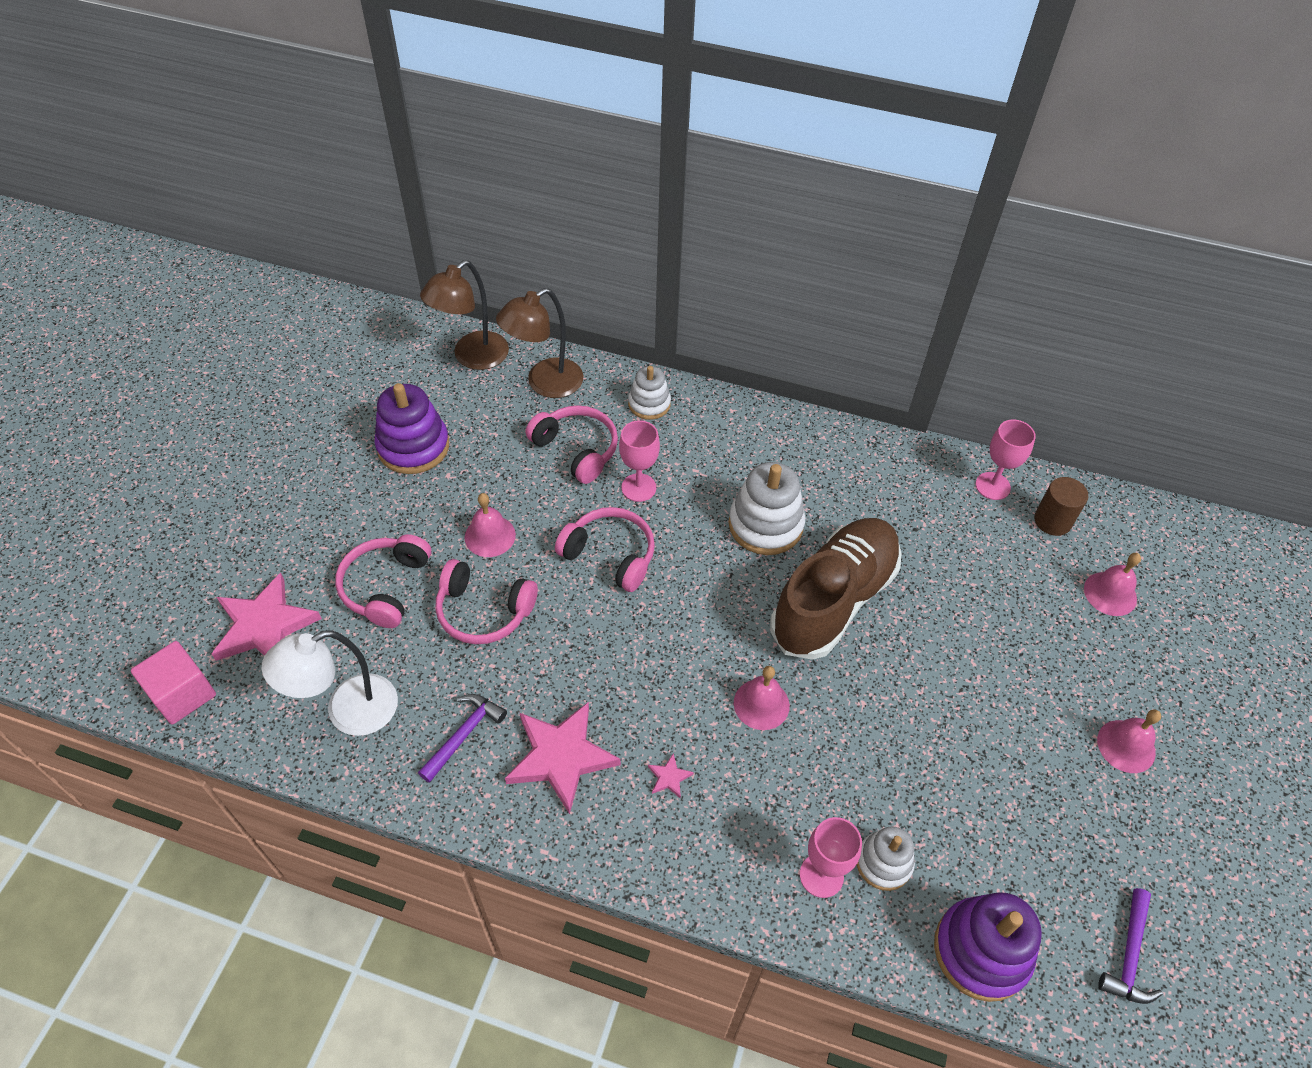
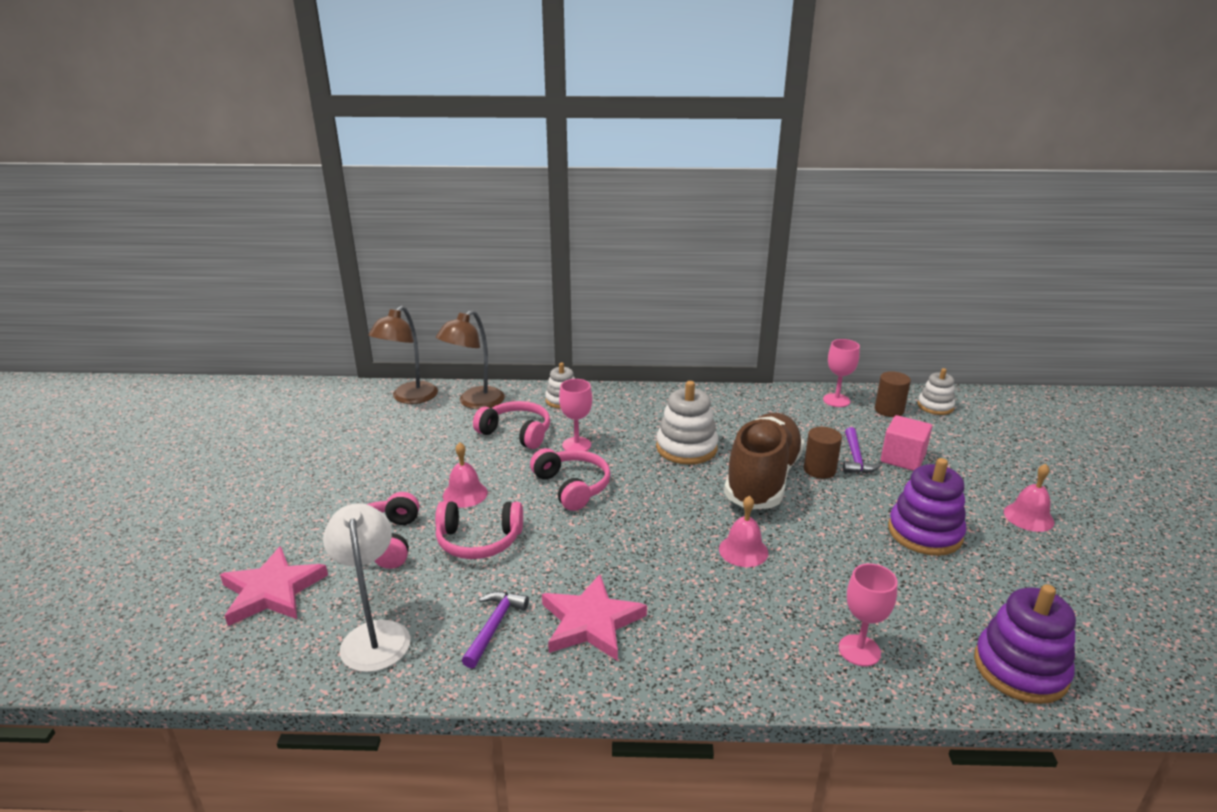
camera: 15 degrees left, 25 degrees down
(182, 694) = (197, 658): pink cube -> pink cube (902, 458)
(348, 711) = (375, 634): white lamp -> white lamp turned 120 degrees clockwise
(413, 447) = (377, 454): purple stacking toy -> purple stacking toy (924, 533)
(610, 555) = (572, 486): pink headphones -> pink headphones turned 45 degrees clockwise
(669, 777) = (693, 614): pink star -> none
(883, 862) = (903, 629): white stacking toy -> white stacking toy (935, 406)
(909, 602) = (819, 470): none -> brown cylinder
(1110, 593) = (954, 439): pink bell -> none
(1129, 955) = (1131, 642): purple hammer -> purple hammer (855, 458)

